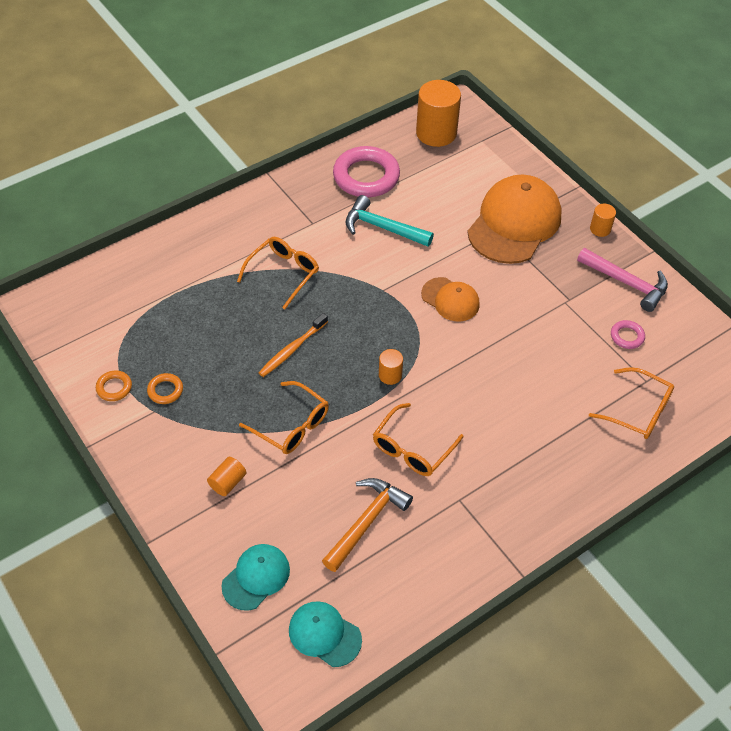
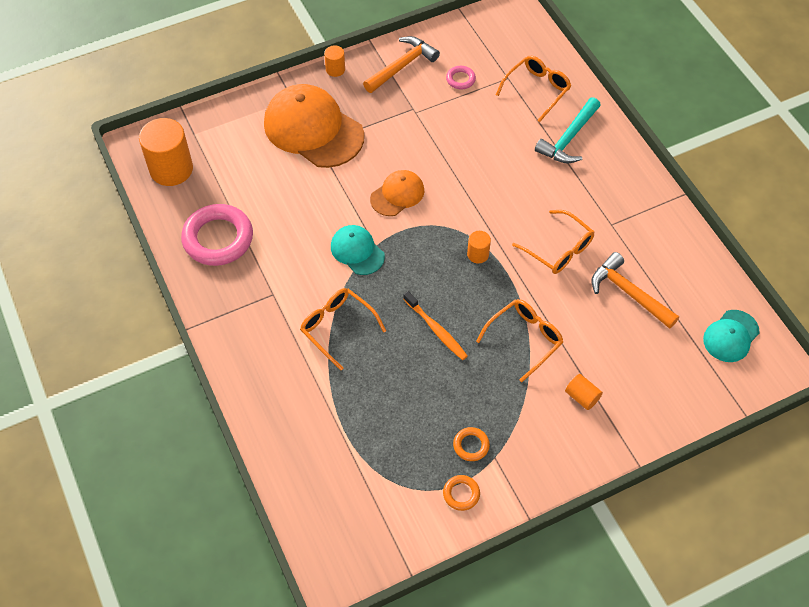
camera: 80 degrees left, 5 degrees up
(256, 577) = (678, 381): turquoise cap -> turquoise cap (357, 251)
(382, 228) = (294, 234): turquoise hammer -> turquoise hammer (569, 138)
(626, 283) = (402, 66): pink hammer -> orange hammer

